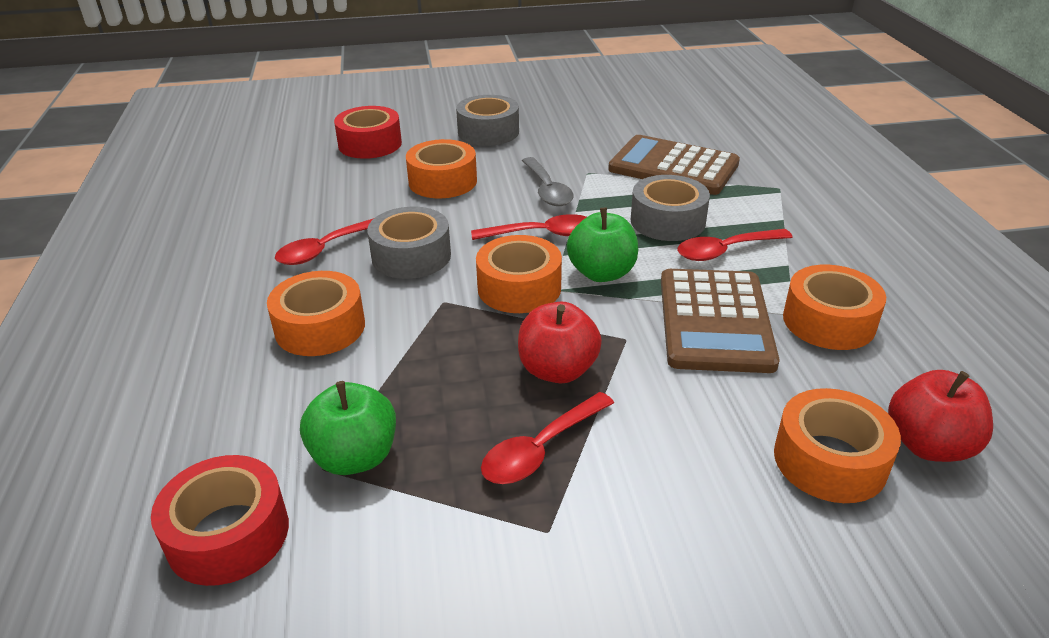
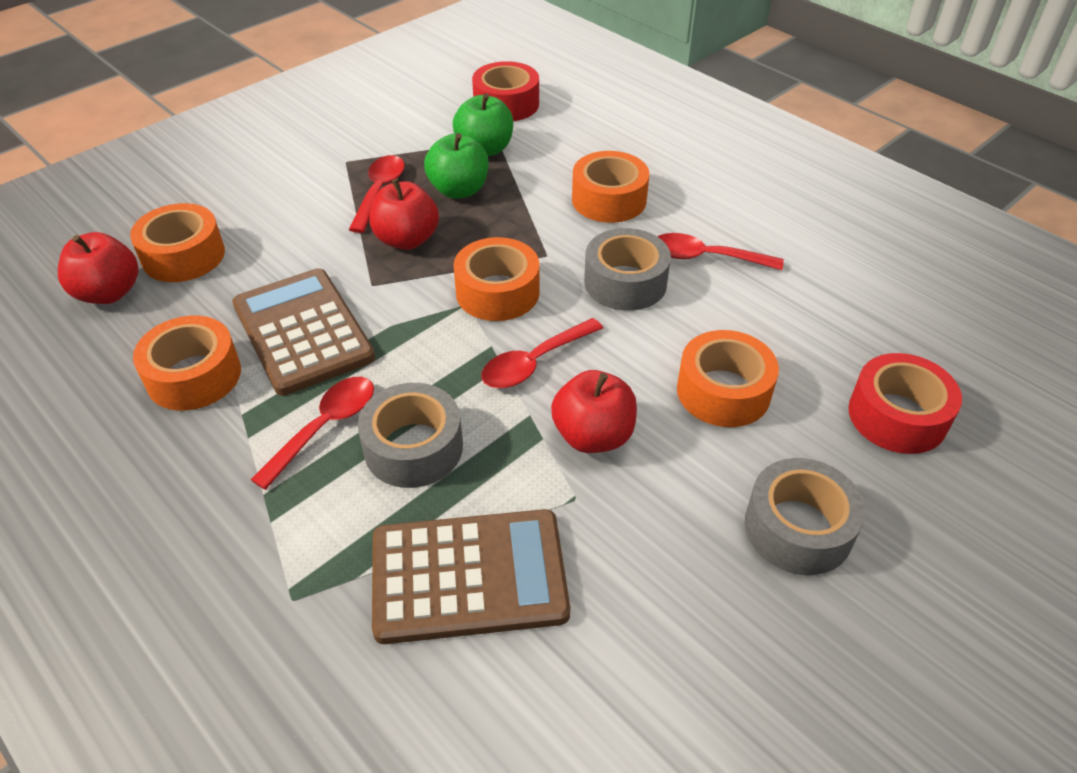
camera: 145 degrees right, 10 degrees up
(326, 249) = (706, 257): red spoon -> red spoon turned 90 degrees counterclockwise
(547, 190) = (593, 436): grey spoon -> red apple
(602, 273) = (436, 340): green apple -> green apple (459, 190)

